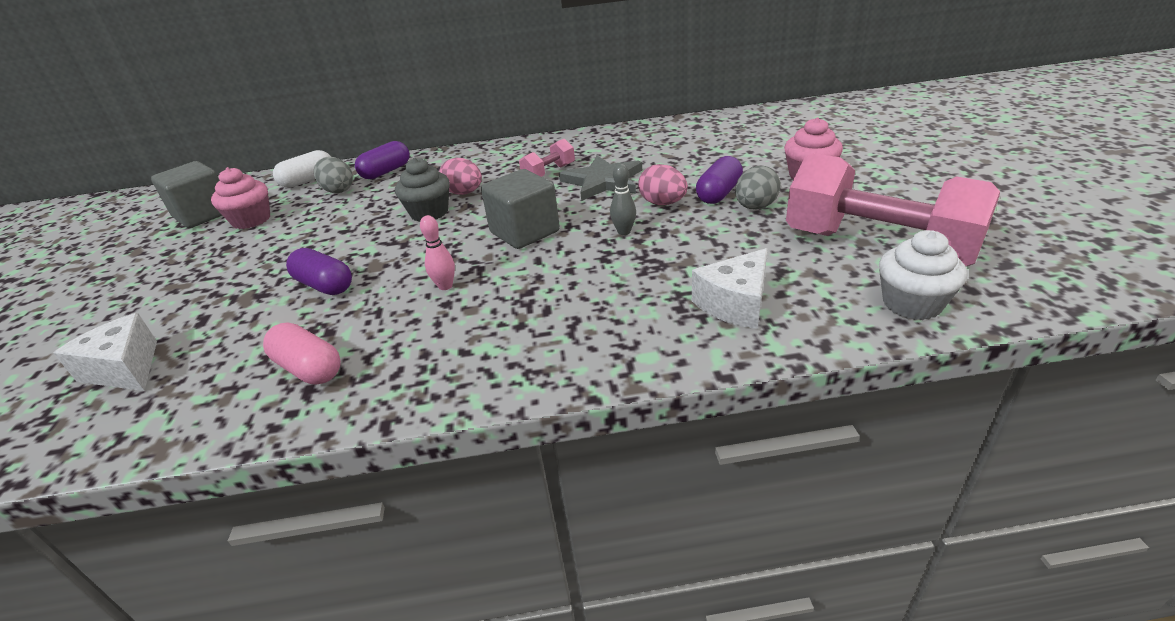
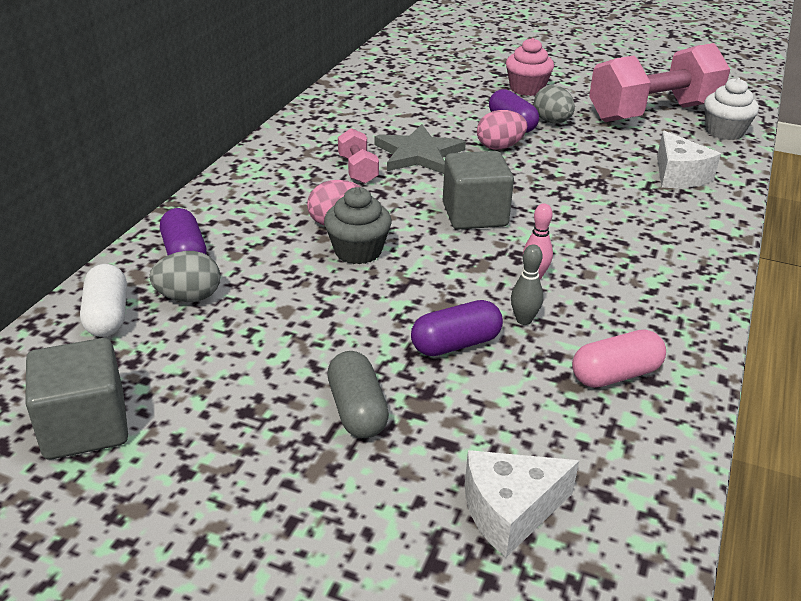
camera: 65 degrees left, 0 degrees up
(233, 278) = (357, 410): none -> grey capsule
(251, 220) = (182, 380): pink cupcake -> none
(624, 232) = (530, 176): grey bowling pin -> grey bowling pin (524, 320)

